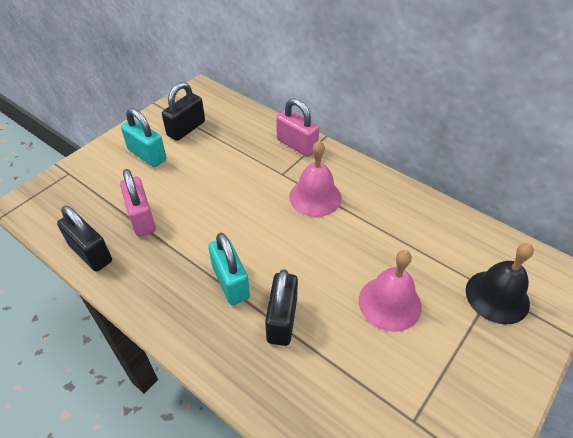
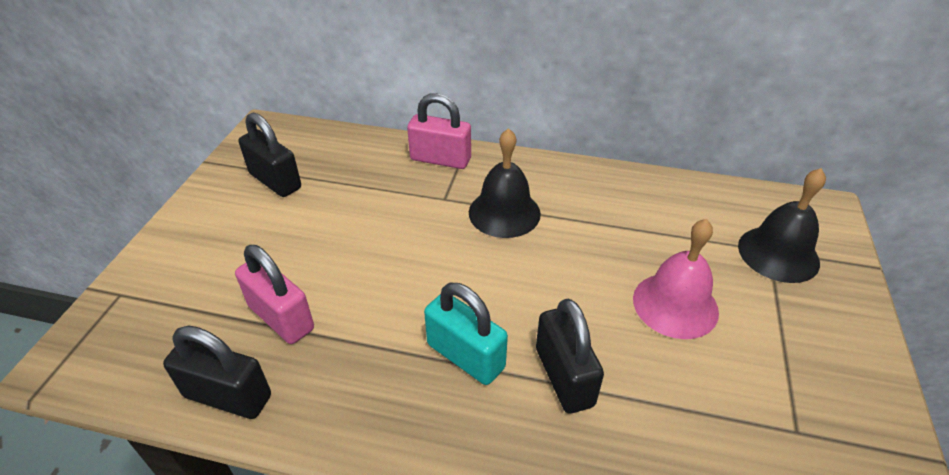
camera: 25 degrees left, 5 degrees down
(147, 155) = (236, 231): turquoise padlock -> none
(186, 129) = (275, 181): black padlock -> black padlock turned 60 degrees counterclockwise
(315, 197) = (504, 212): pink bell -> black bell

